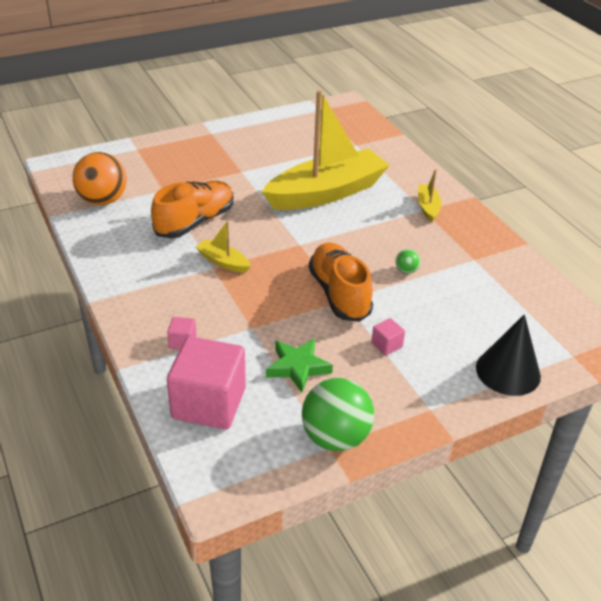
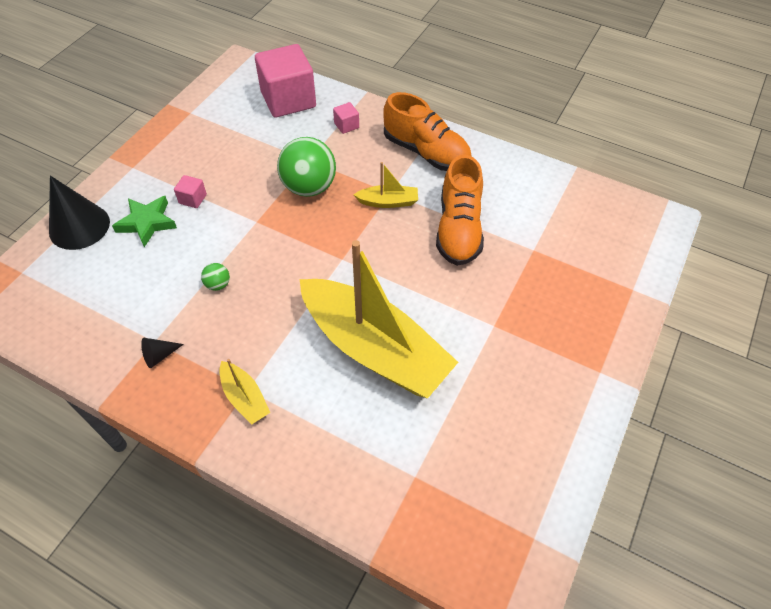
camera: 145 degrees right, 15 degrees up
(103, 200) = (563, 205): orange ball -> none
(298, 367) = (249, 149): green star -> green star (147, 223)
(326, 193) = (374, 349): yellow boat -> yellow boat turned 75 degrees counterclockwise
(335, 437) = (189, 119): green ball -> green ball (309, 187)
(339, 294) = (263, 225): orange shoe -> orange shoe (426, 152)
(474, 250) = (159, 356): none -> black cone

